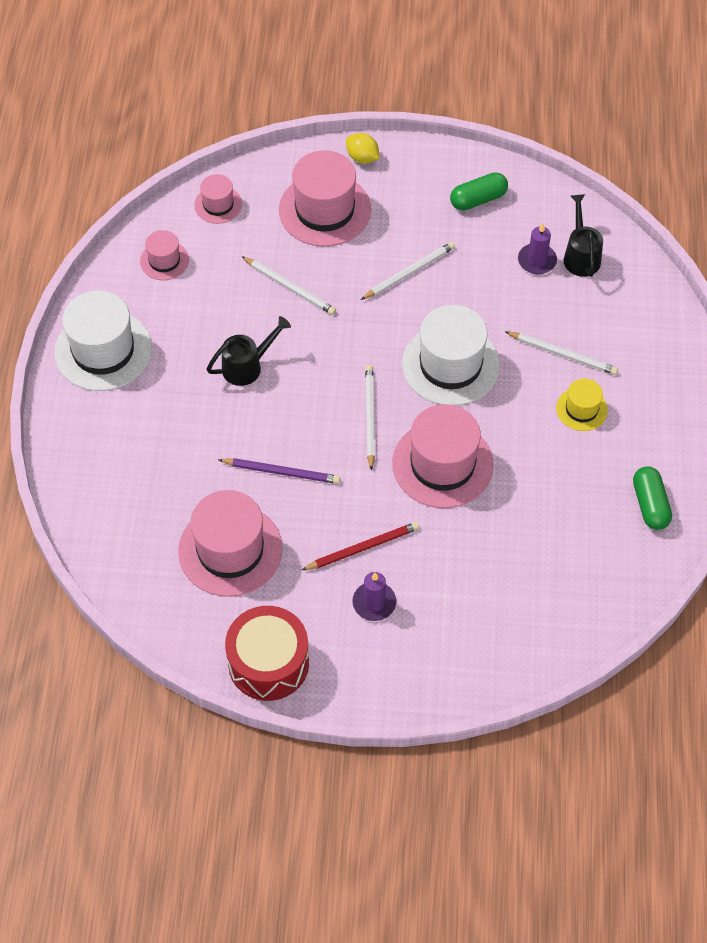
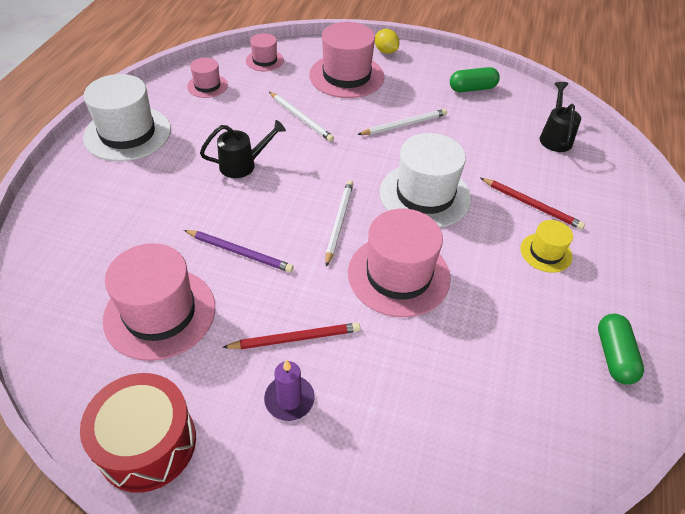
camera: 10 degrees right, 10 degrees down
(537, 260) = (516, 134): purple candle -> none
(563, 354) = (531, 205): white pencil -> red pencil

